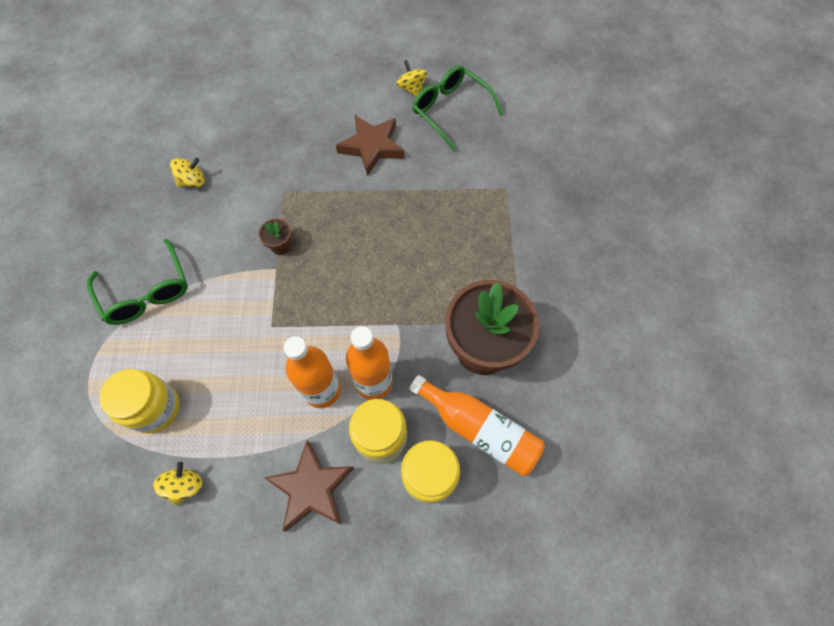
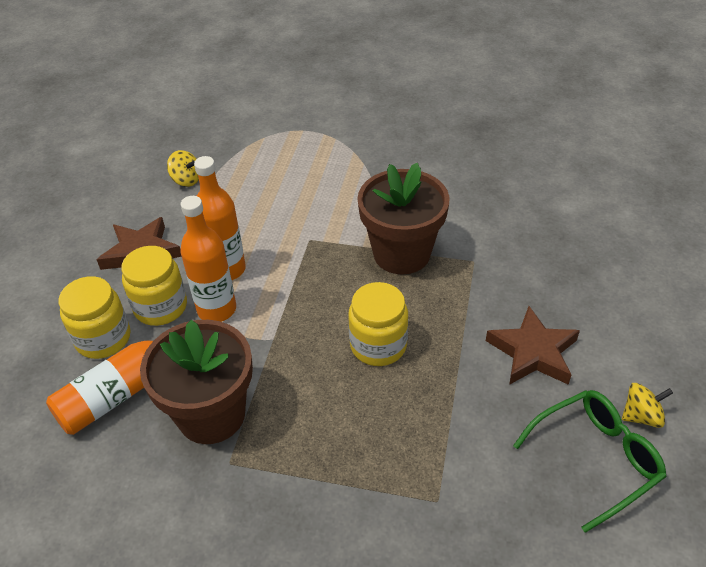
camera: 105 degrees right, 20 degrees down
(147, 292) = (375, 161): green glasses -> none
(155, 408) = (261, 165): yellow jar -> yellow jar (378, 345)
(192, 181) = (500, 193): yellow spinning top -> none
(281, 246) = (401, 253): brown flower pot -> brown flower pot, size x2.49

